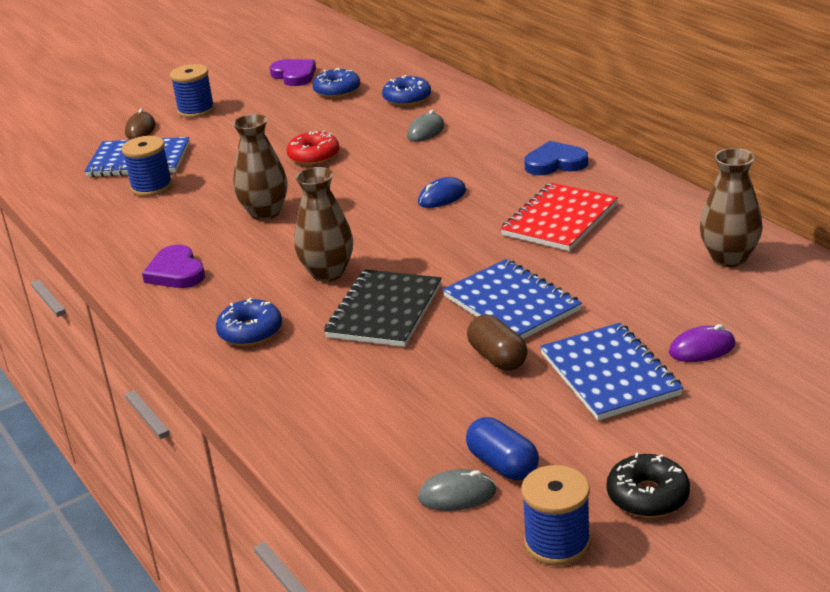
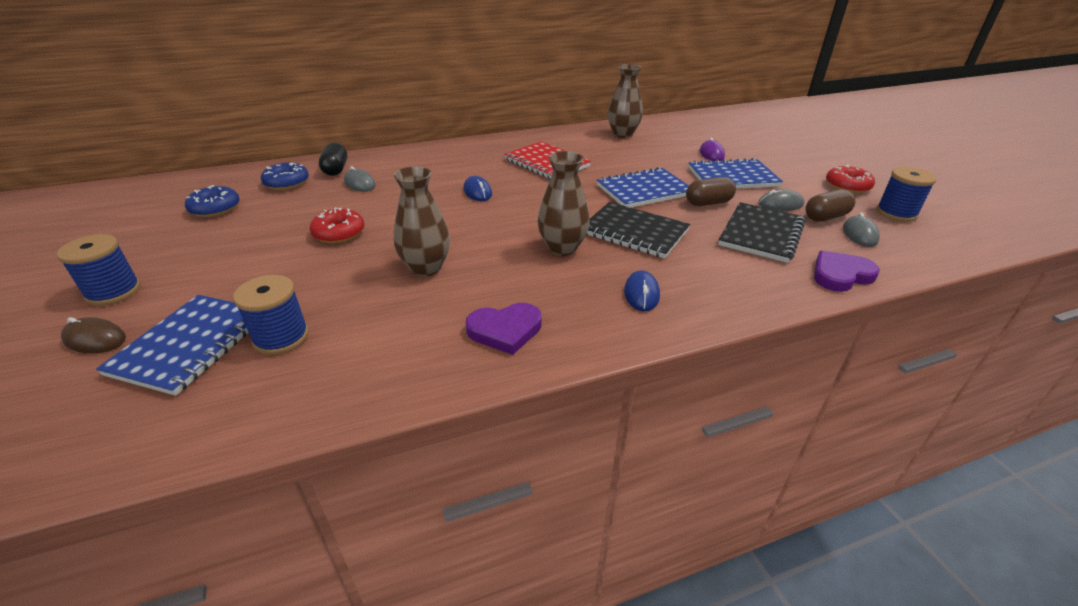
camera: 80 degrees left, 5 degrees up
(250, 332) = (641, 294): blue donut -> blue mouse
(294, 75) = (136, 225): purple heart -> purple heart (840, 275)
(419, 405) = (761, 234): none -> black notebook
(454, 109) = (336, 170): none -> black capsule
(503, 465) = (825, 217): blue capsule -> brown capsule
(527, 422) = (780, 204): none -> grey mouse
(555, 163) = (468, 153): blue heart -> none
(647, 496) = (847, 186): black donut -> red donut

